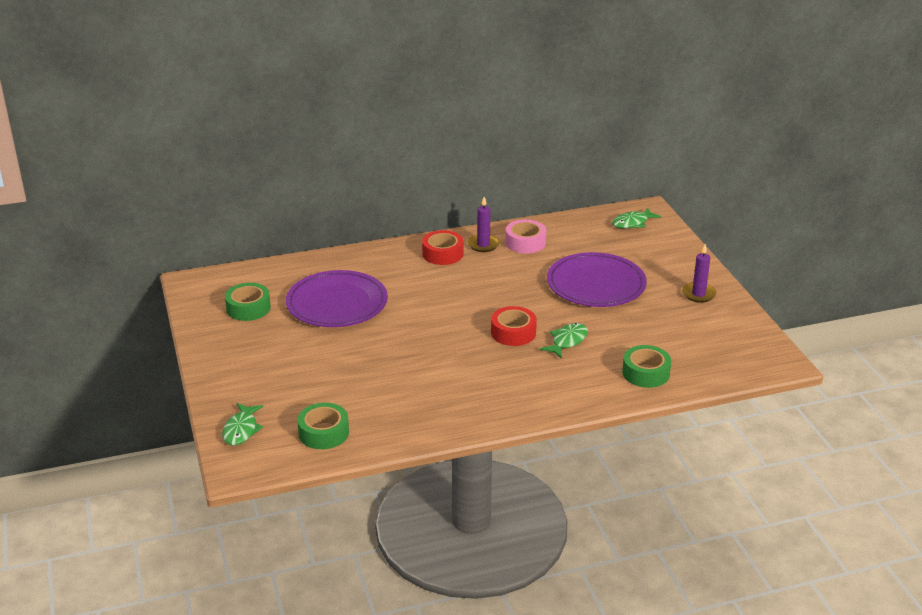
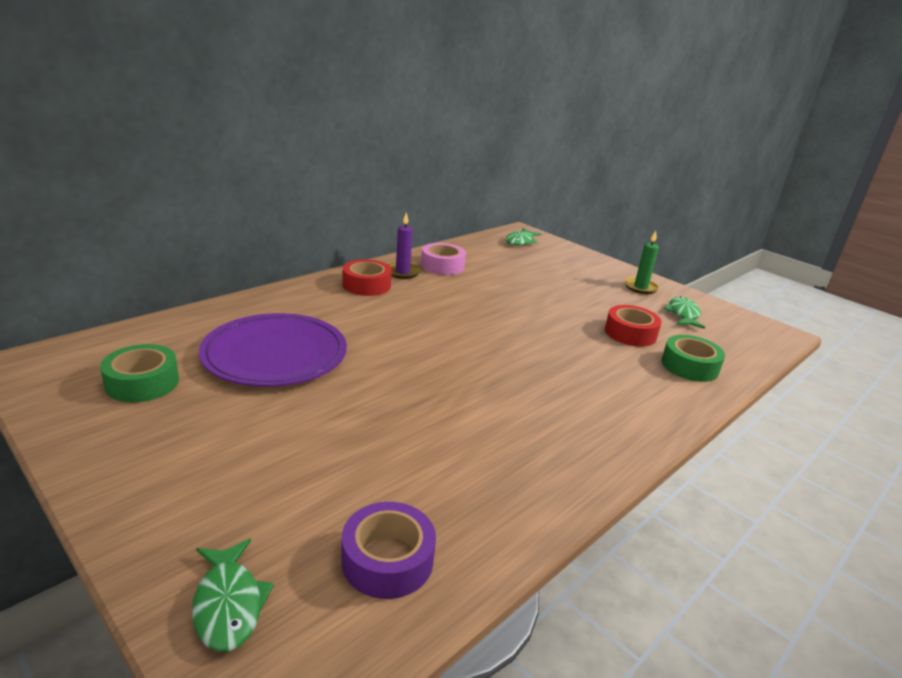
camera: 30 degrees left, 5 degrees down
(323, 433) = (387, 560): green tape -> purple tape
(513, 332) = (517, 350): red tape -> red tape (630, 333)
(567, 341) = (580, 349): green fish -> green fish (683, 314)
(596, 284) = (546, 292): purple plate -> none
(698, 294) = (640, 287): purple candle -> green candle

